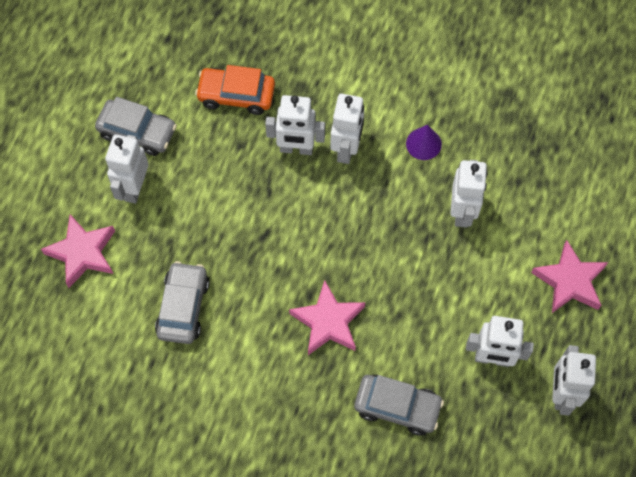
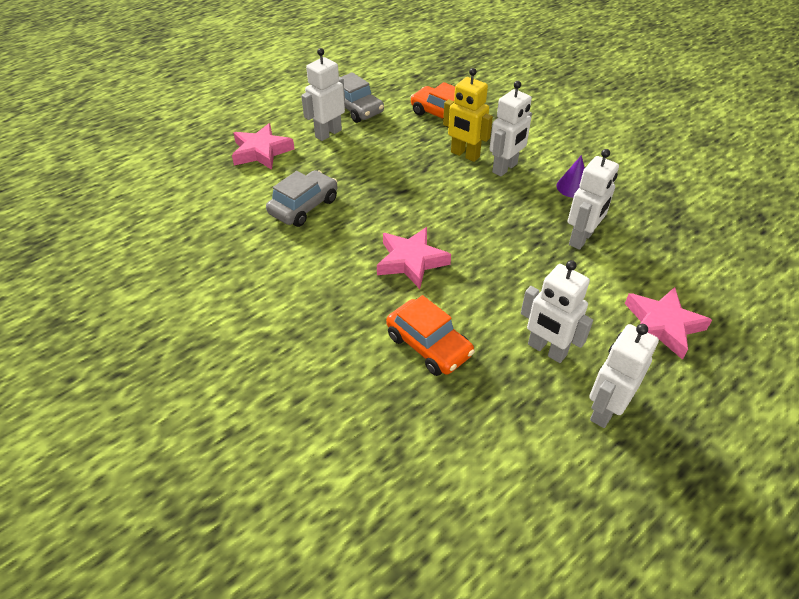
camera: 30 degrees right, 20 degrees down
(296, 149) = (464, 155): white robot -> yellow robot
(397, 407) = (428, 345): grey car -> orange car

